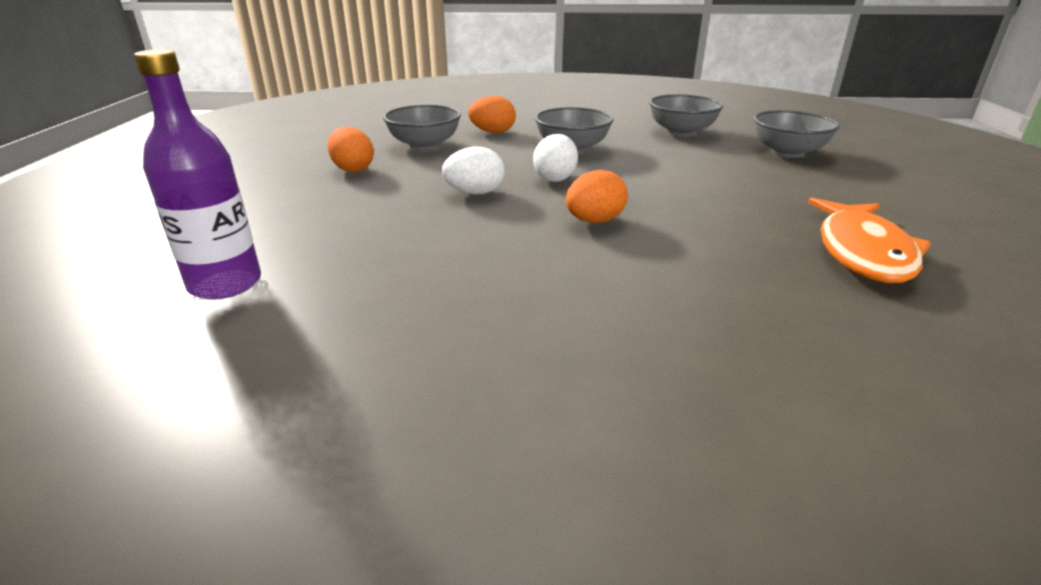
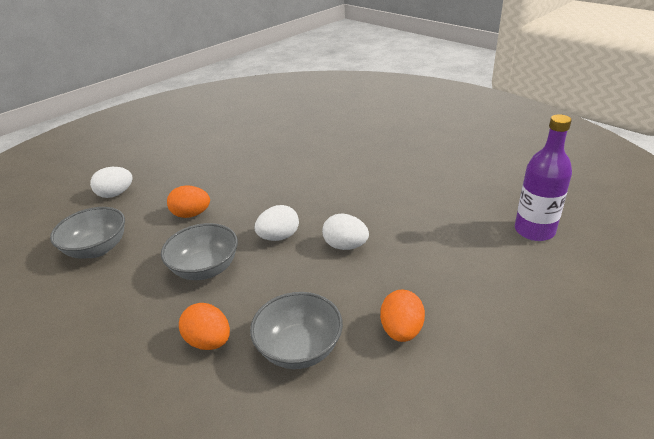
camera: 135 degrees left, 5 degrees up
(594, 221) = (318, 194): orange egg -> orange egg (191, 214)
(787, 152) = (116, 194): grey bowl -> white egg
(863, 252) = (256, 139): orange fish -> none

